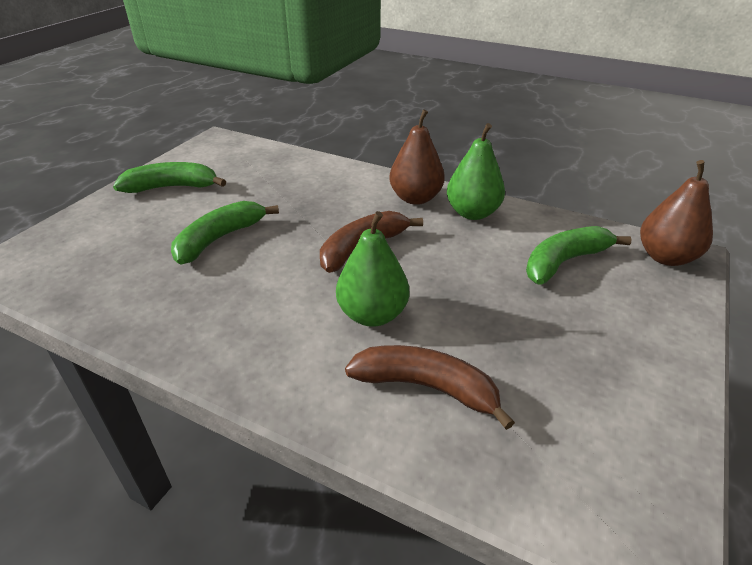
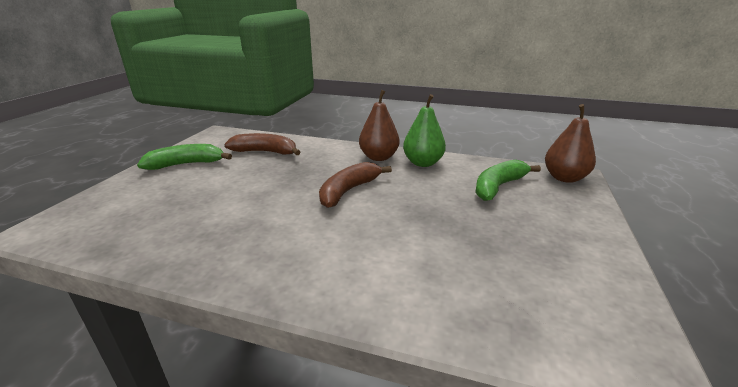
camera: 10 degrees left, 10 degrees down
(219, 239) = (233, 194): green banana -> none
(372, 315) = (370, 233): green pear -> none
(426, 387) = (430, 279): brown banana -> brown banana (265, 152)

